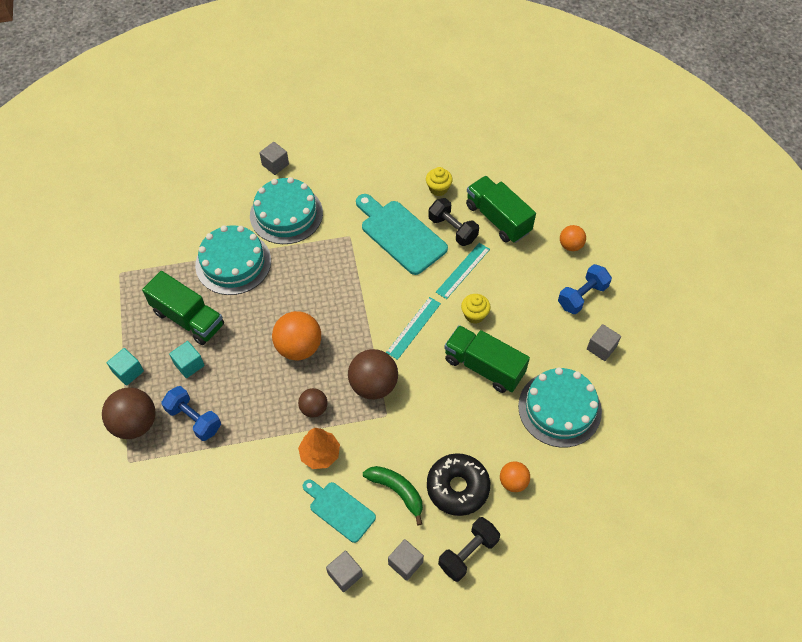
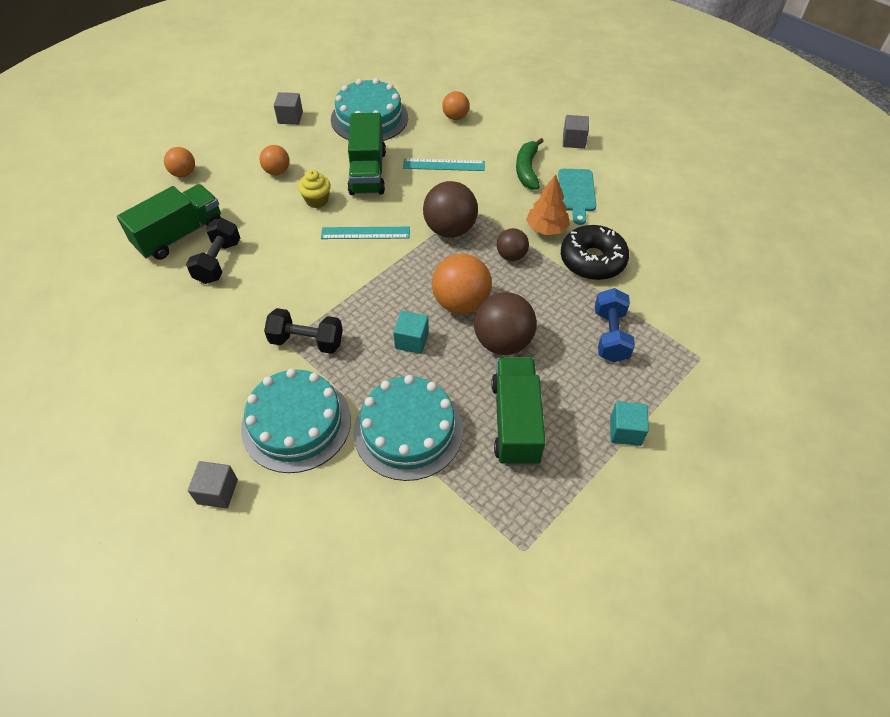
camera: 125 degrees left, 5 degrees down
(135, 423) = (664, 380): brown ball -> brown ball (503, 342)
(189, 364) = (564, 380): turquoise cube -> turquoise cube (412, 340)
(345, 574) = (617, 165): grey cube -> none
(400, 234) = (254, 299): turquoise cutting board -> none
(438, 189) = (163, 300): yellow cupcake -> none
(457, 487) = (489, 141): black donut -> black donut (592, 260)
(463, 270) = (269, 230): turquoise ruler -> turquoise ruler (443, 165)
(468, 553) = (532, 116): black dumbbell -> black dumbbell (307, 341)
(498, 218) = (180, 235): green truck -> green truck turned 150 degrees counterclockwise
(530, 305) = (277, 171): none -> orange ball
(582, 296) = (242, 146): blue dumbbell -> none

